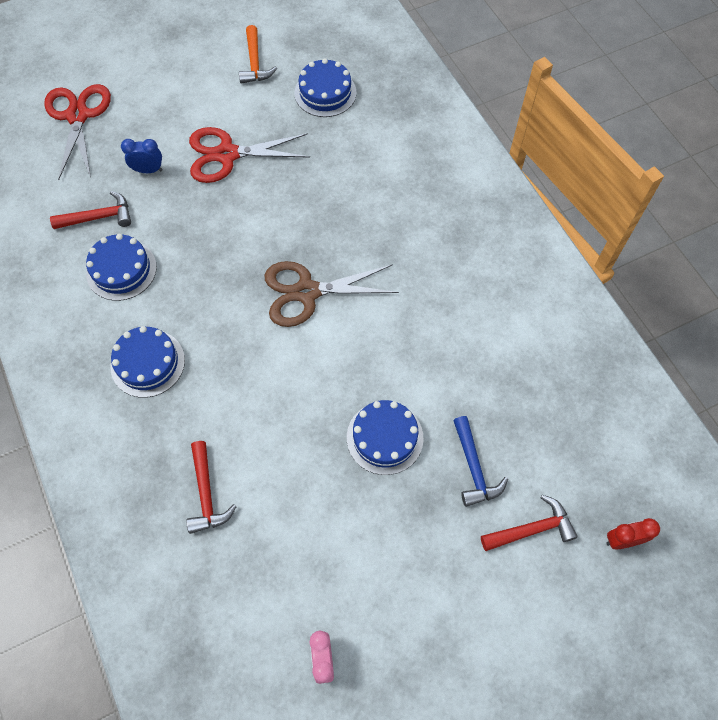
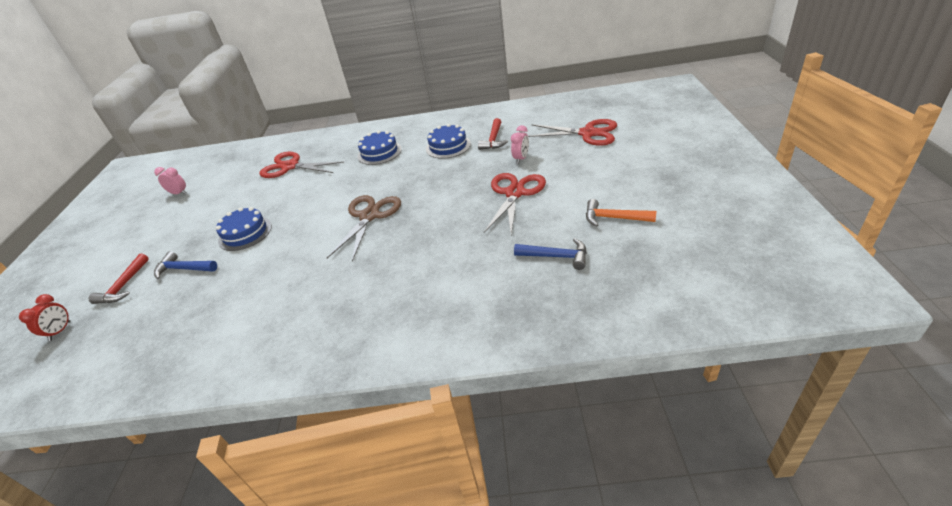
camera: 120 degrees right, 25 degrees down
(148, 170) = (521, 159): blue clock -> pink clock
(206, 494) = (290, 166): red hammer -> red scissors
(325, 93) = (556, 256): blue cake -> blue hammer

